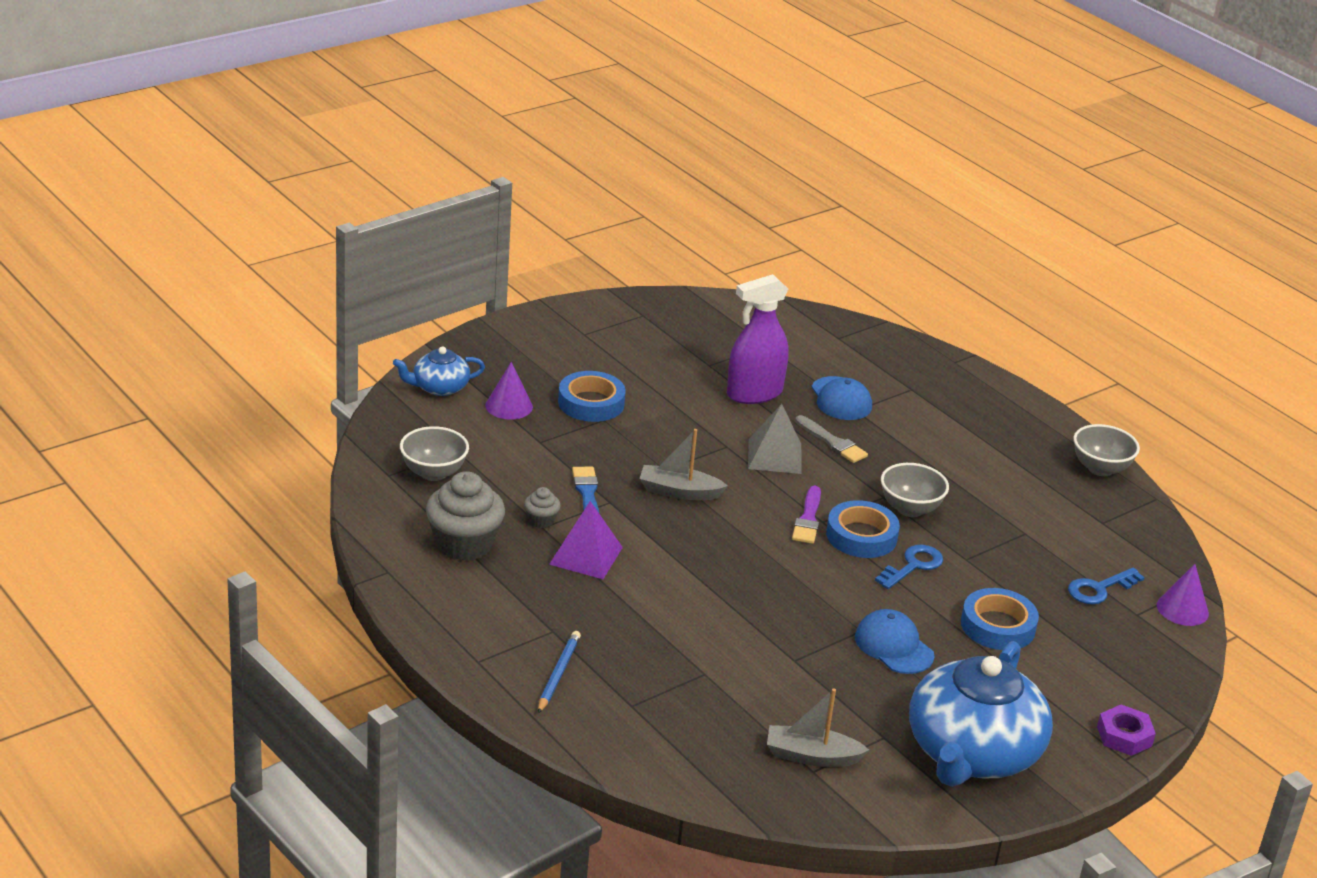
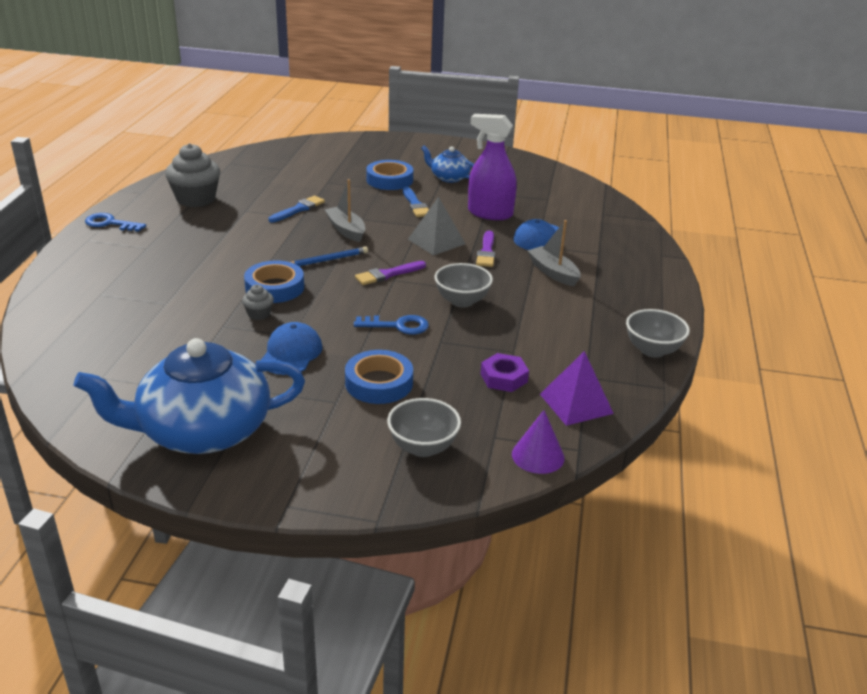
camera: 50 degrees right, 0 degrees up
(433, 473) = (250, 171): grey bowl -> grey bowl (423, 447)
(439, 387) = (331, 146): blue teapot -> blue teapot (449, 177)
(509, 406) = (346, 164): purple cone -> none
(541, 520) = (251, 208): grey cupcake -> grey cupcake (259, 314)
(558, 674) = (104, 264): blue pencil -> blue pencil (327, 260)
(586, 555) = (236, 230): purple pyramid -> purple pyramid (576, 403)
(675, 421) = (415, 204): none -> blue brush
(811, 756) = (119, 370): grey boat -> grey boat (553, 273)
(832, 442) = (486, 252): grey brush -> purple brush
(861, 536) = (400, 297): blue tape -> blue tape (274, 287)
(1099, 589) = (498, 407): blue key -> blue key (110, 223)
(1124, 736) = (318, 493): purple nut -> purple nut (504, 378)

